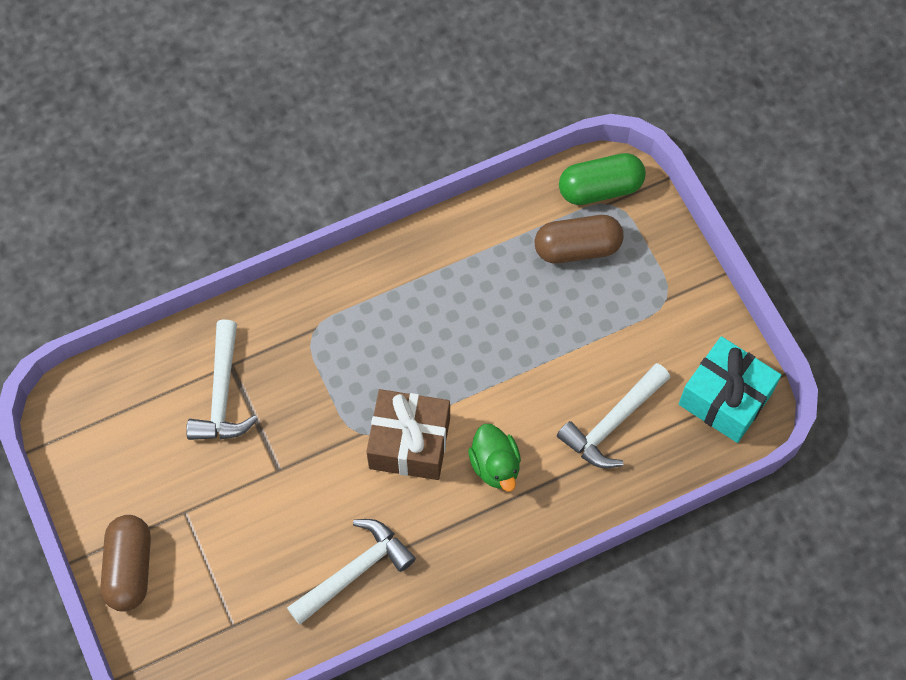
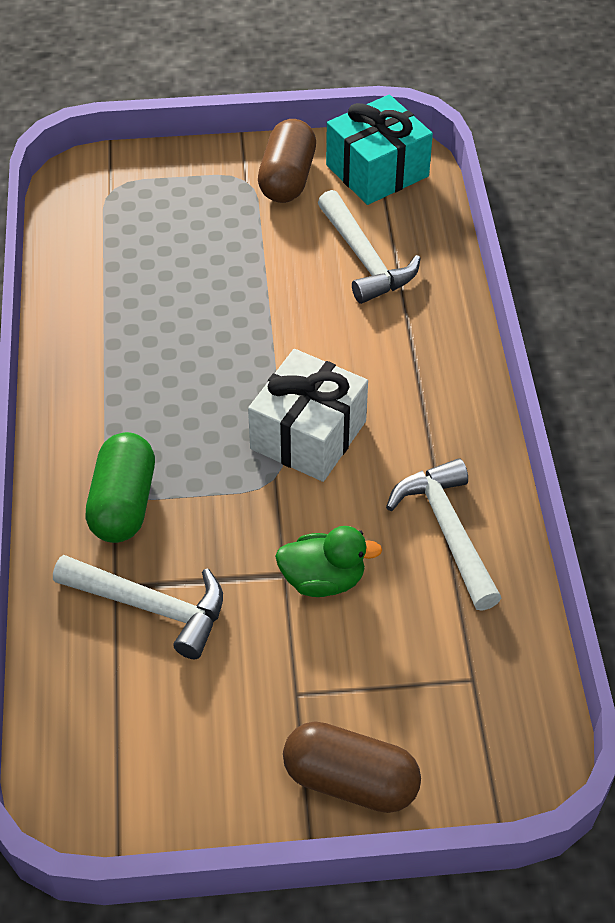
camera: 70 degrees left, 15 degrees down
(409, 443) = (308, 435): brown gift -> white gift
(495, 465) = (370, 367): green duck -> green duck (323, 580)
(577, 248) = (148, 229): brown capsule -> brown capsule (287, 178)
(600, 189) = (89, 192): green capsule -> green capsule (123, 503)

